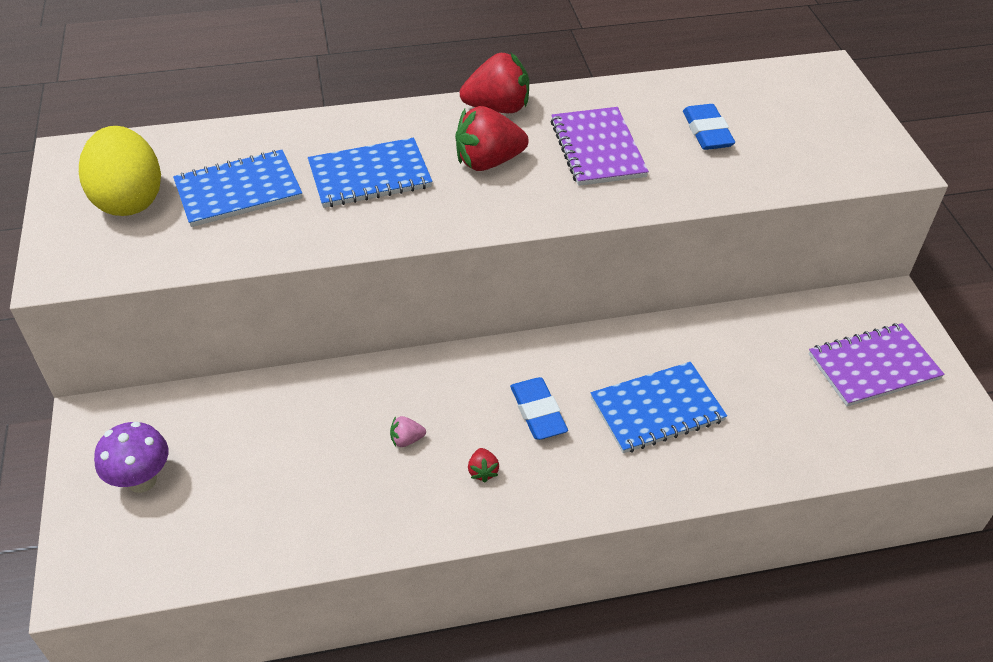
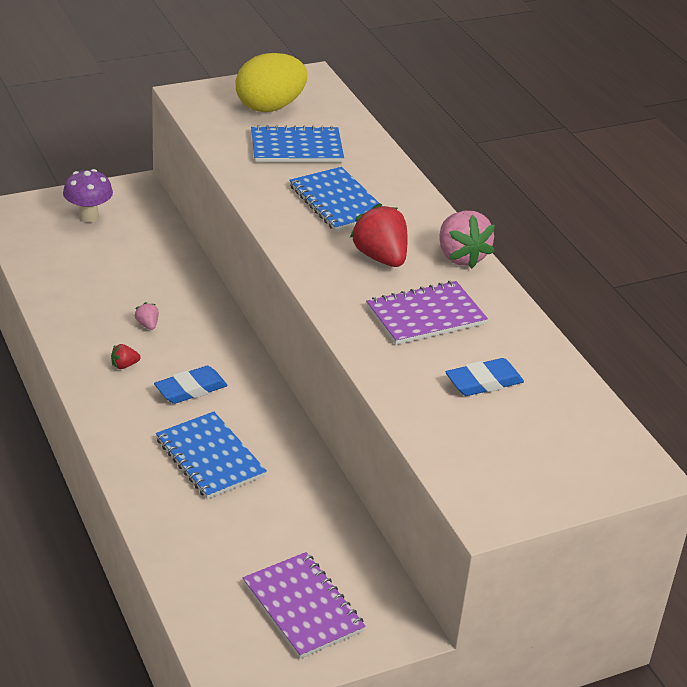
camera: 75 degrees right, 10 degrees down
(238, 191) = (296, 147): blue notebook -> blue notebook turned 60 degrees counterclockwise
(498, 108) = (460, 256): red strawberry -> pink strawberry

